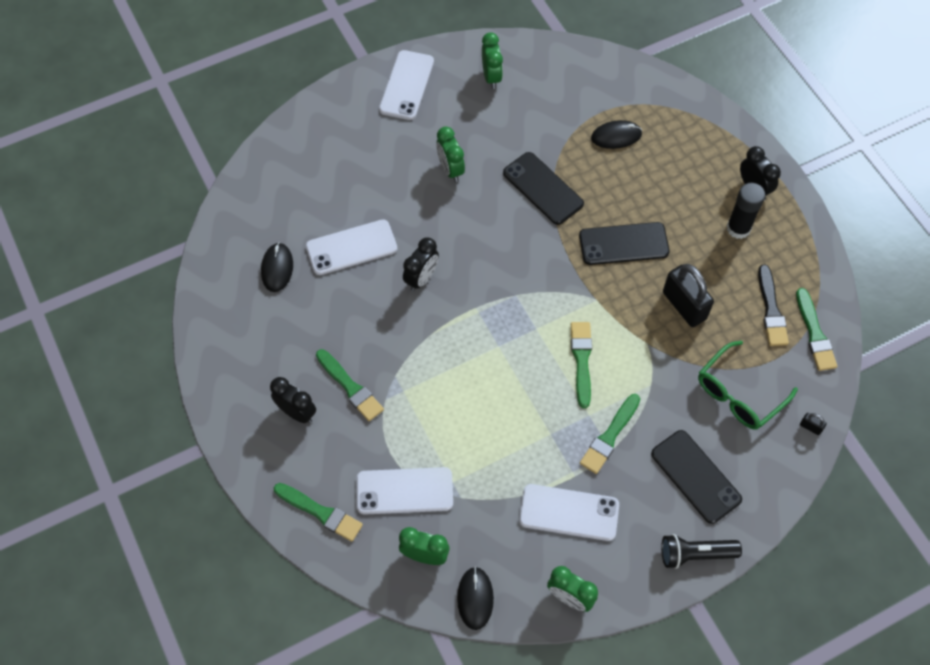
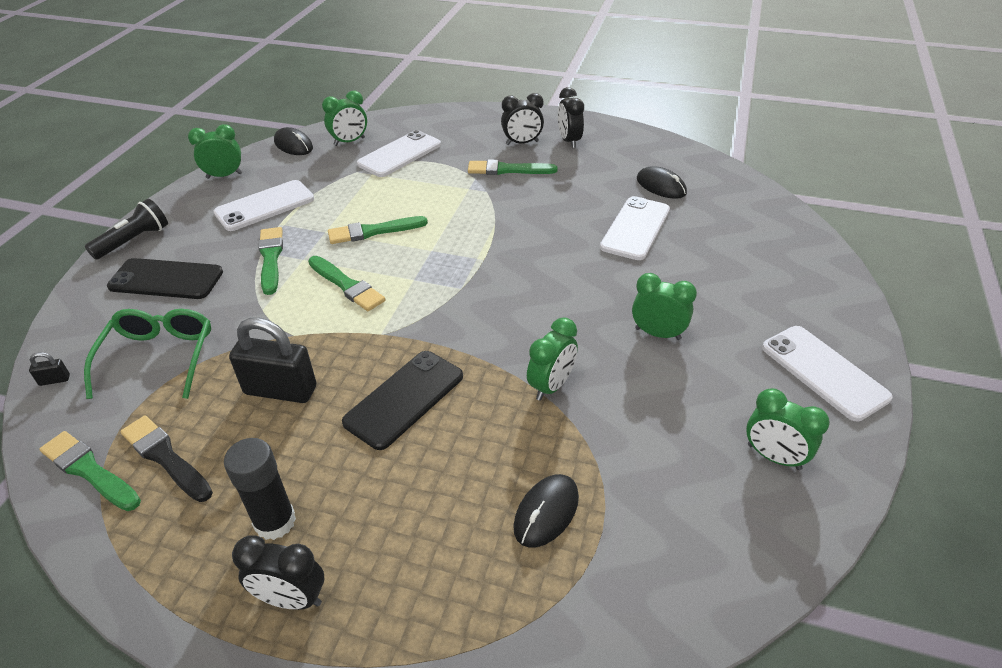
camera: 135 degrees right, 20 degrees down
(320, 512) = (440, 122): green brush -> green brush (373, 231)
(421, 278) = (553, 247): black clock -> black clock (569, 141)
(543, 188) = (551, 386): black phone -> green clock

